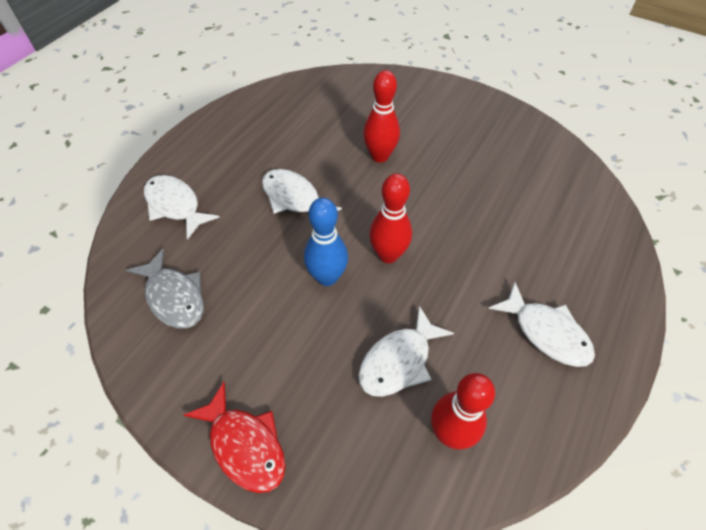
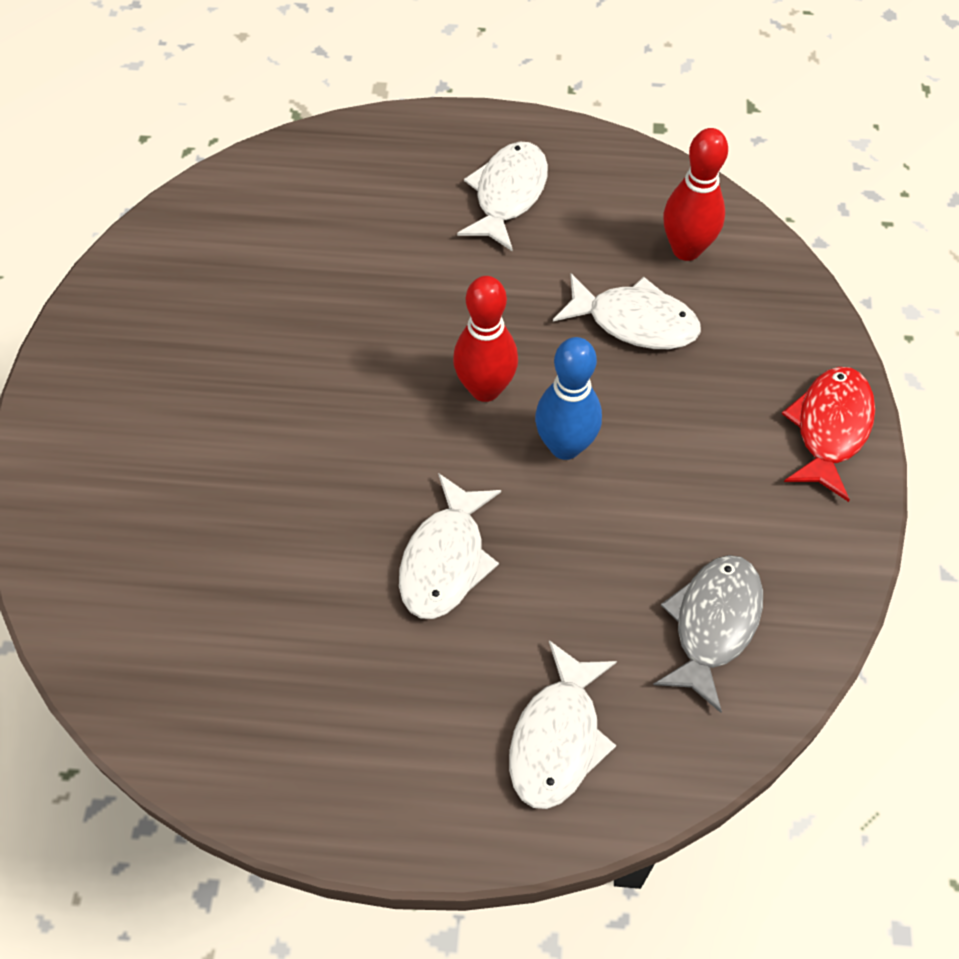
camera: 115 degrees left, 5 degrees up
(380, 156) = (285, 475): red bowling pin -> none

